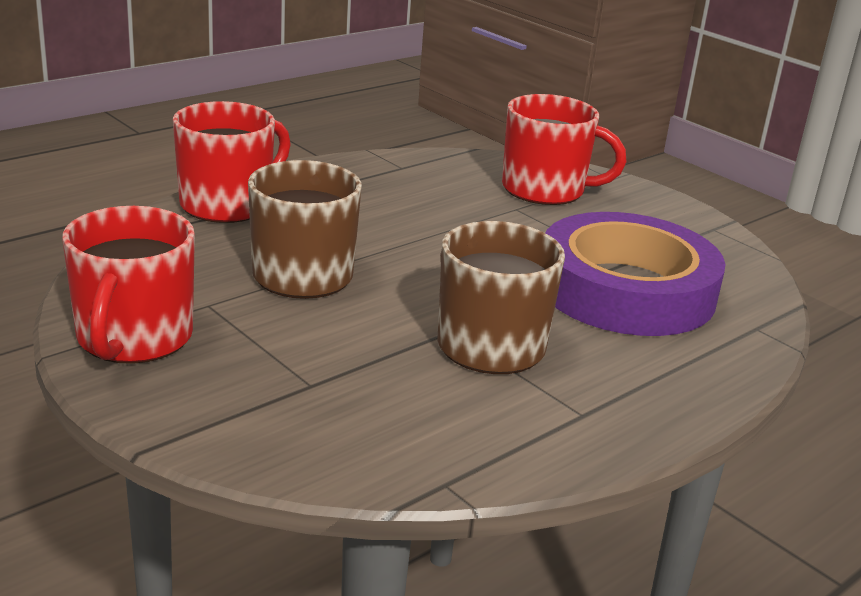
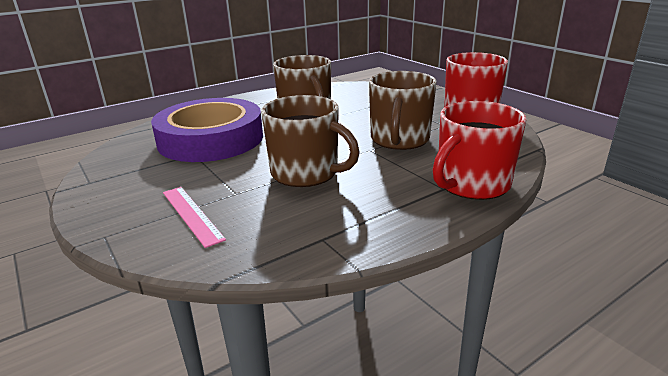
camera: 170 degrees left, 0 degrees up
(440, 227) = (306, 173): none -> brown mug
(545, 190) = (192, 214): red mug -> pink ruler

